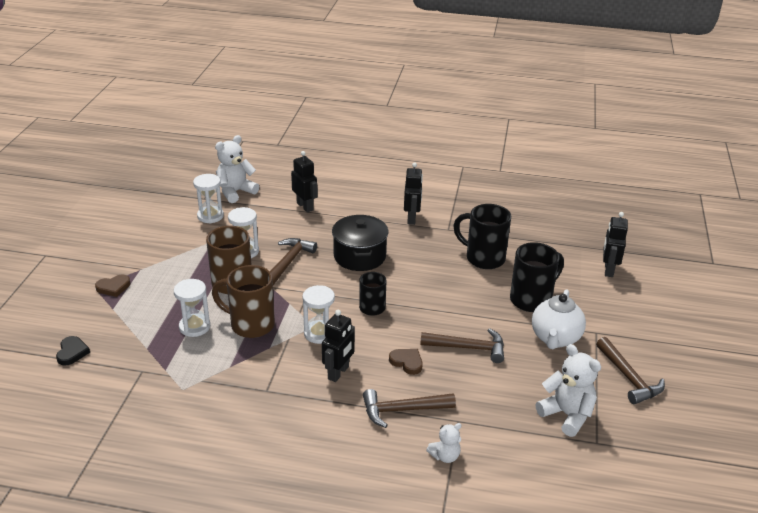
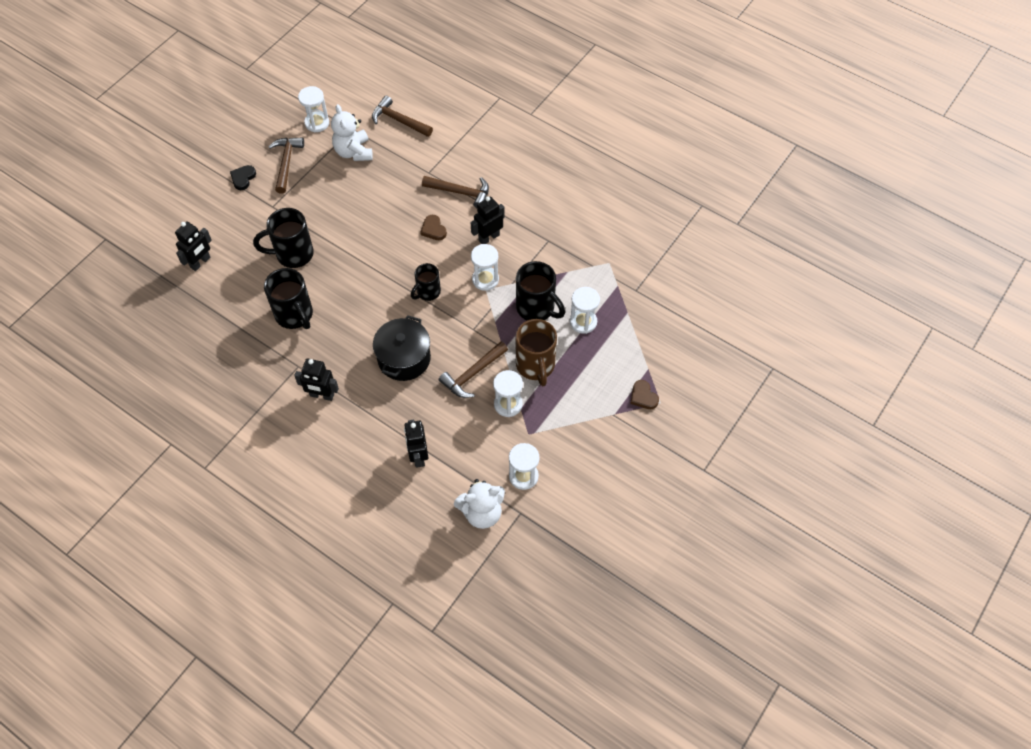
camera: 155 degrees left, 25 degrees up
(72, 352) = (688, 328): black heart -> black heart (243, 178)
(113, 287) = (643, 396): brown heart -> brown heart turned 120 degrees counterclockwise
(250, 325) = (536, 308): brown mug -> black mug
(412, 218) = (322, 395): black robot -> black robot turned 105 degrees counterclockwise
(445, 456) = (453, 152): white teddy bear -> none
(468, 348) = (379, 226): brown hammer -> brown hammer (399, 120)
(555, 338) = (308, 212): white teapot -> none
(644, 435) = (317, 123): none -> white hourglass

